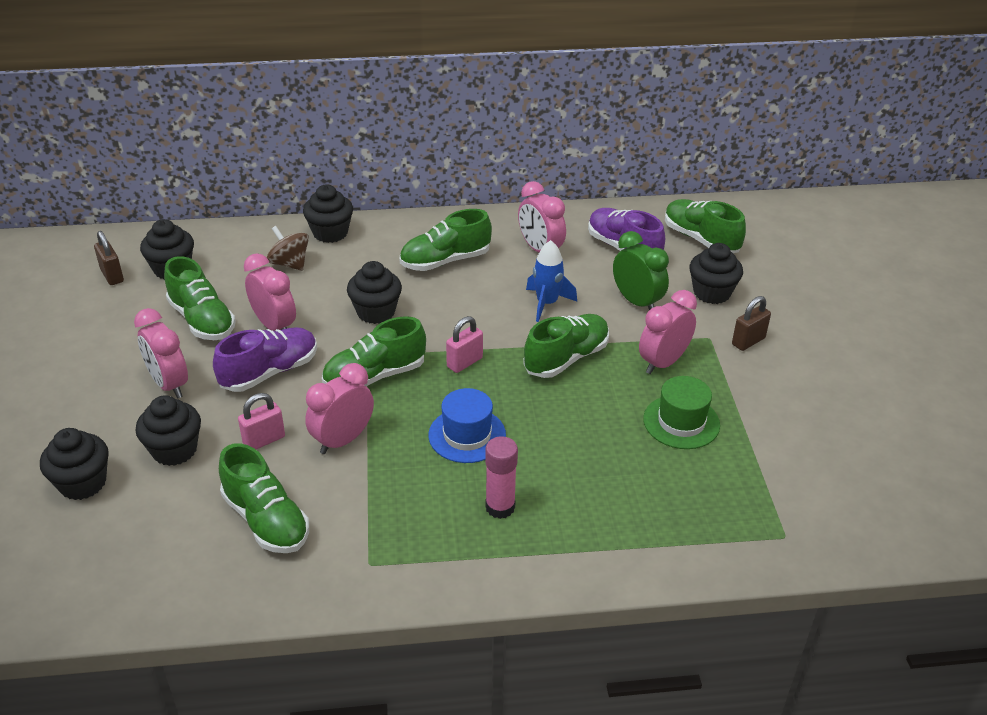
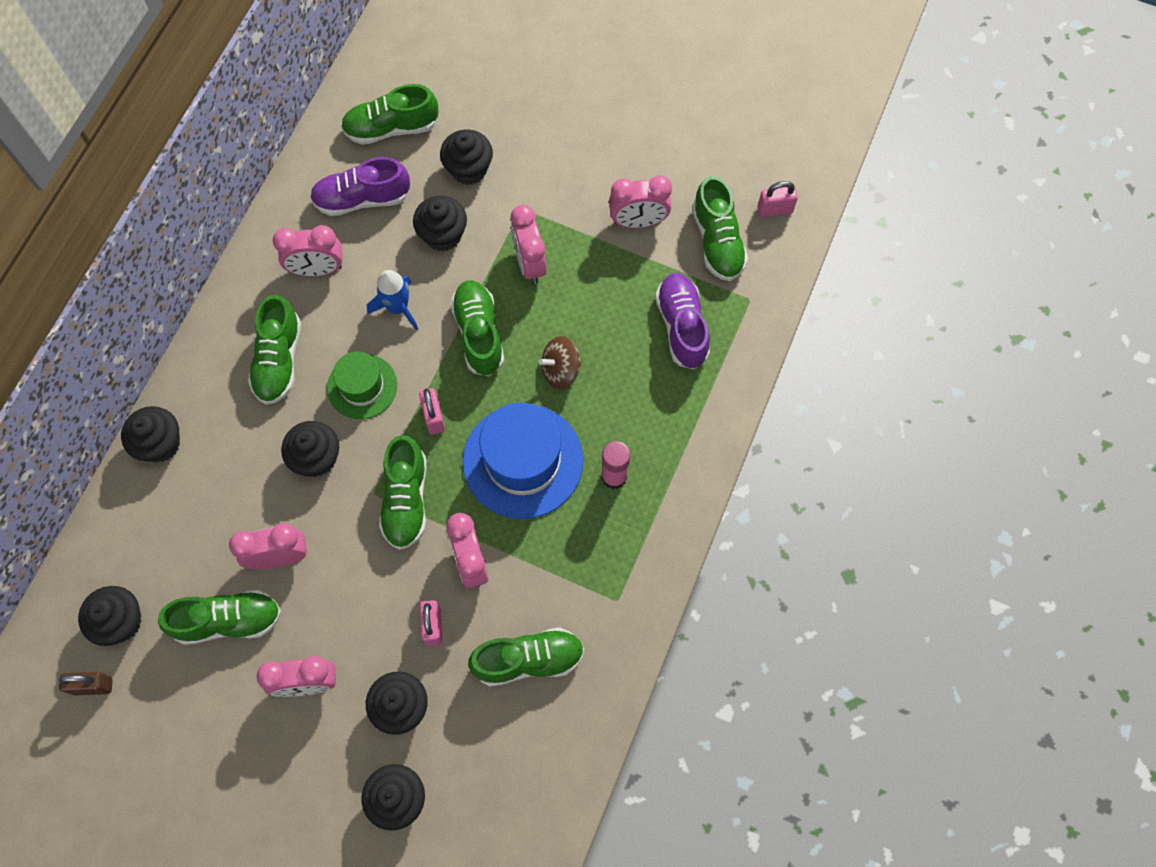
camera: 60 degrees left, 30 degrees up
(270, 372) = (345, 587): purple shoe -> purple shoe (682, 326)
(289, 264) = (188, 504): brown spinning top -> brown spinning top (561, 370)
(467, 435) = (523, 461): blue hat -> blue hat, size x1.69
(637, 302) = (443, 235): green clock -> black cupcake
(681, 422) = (603, 293): green hat -> green hat (362, 386)
(748, 341) = (544, 183): brown padlock -> none
(779, 417) = (638, 221): none -> pink clock
(821, 483) = (717, 241): none -> green shoe
(904, 515) = (774, 210): none -> pink padlock

